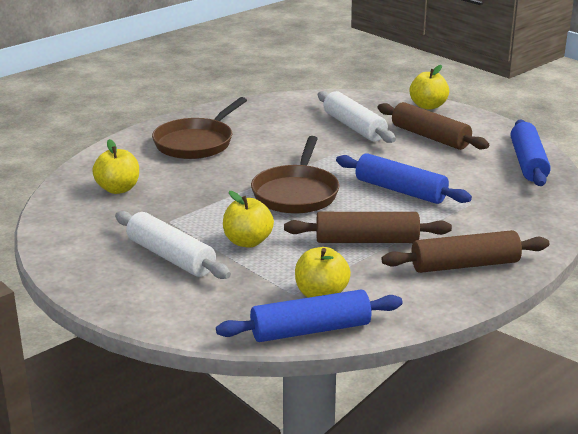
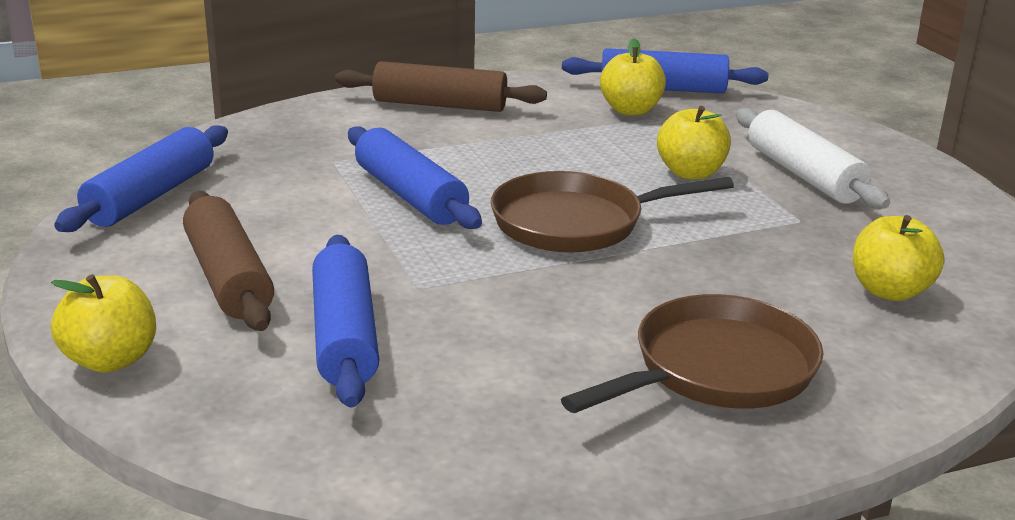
camera: 160 degrees left, 0 degrees up
(296, 193) = (576, 223): brown pan -> brown pan turned 135 degrees counterclockwise
(354, 127) = (345, 336): white rolling pin -> blue rolling pin
(367, 240) = (529, 146): brown rolling pin -> none

